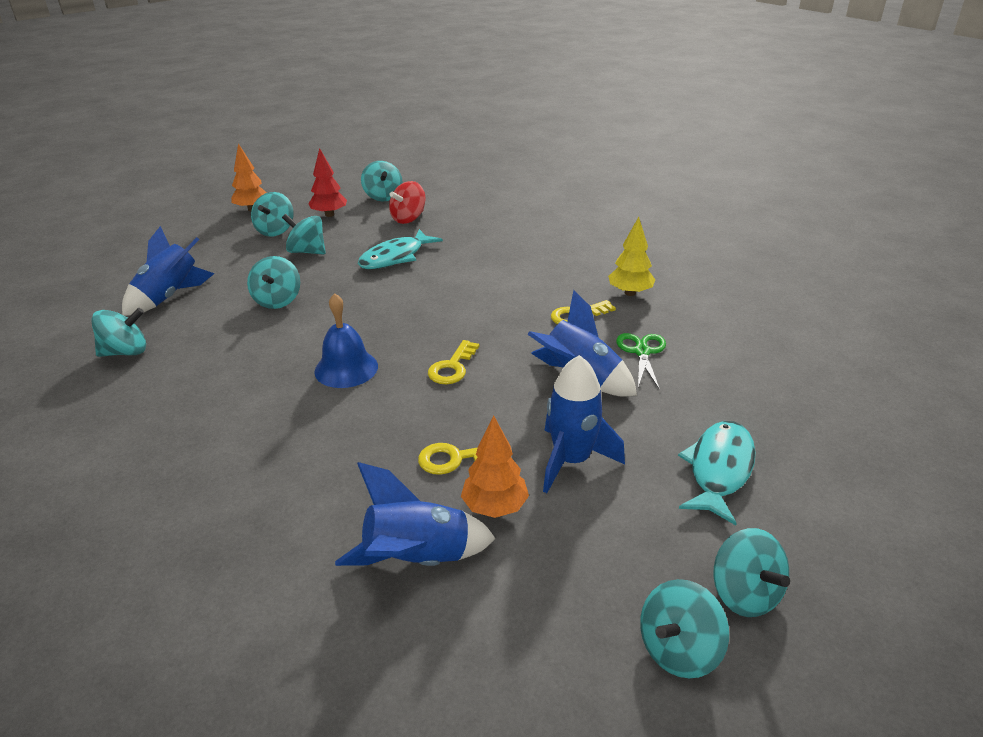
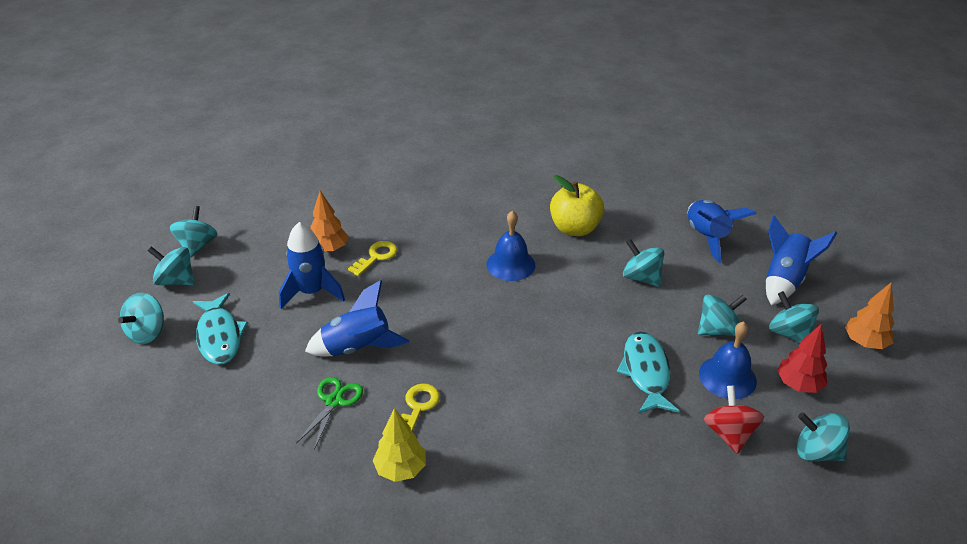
camera: 135 degrees right, 5 degrees up
(126, 352) = (643, 199): turquoise spinning top -> turquoise spinning top (147, 332)
(233, 364) = (575, 228): none -> yellow apple
(356, 234) = (727, 377): none -> blue bell
(417, 559) = (340, 213): blue rocket -> blue rocket (784, 280)
(452, 367) = (450, 304): yellow key -> none
(641, 351) = (334, 401): green scissors -> green scissors turned 120 degrees counterclockwise

